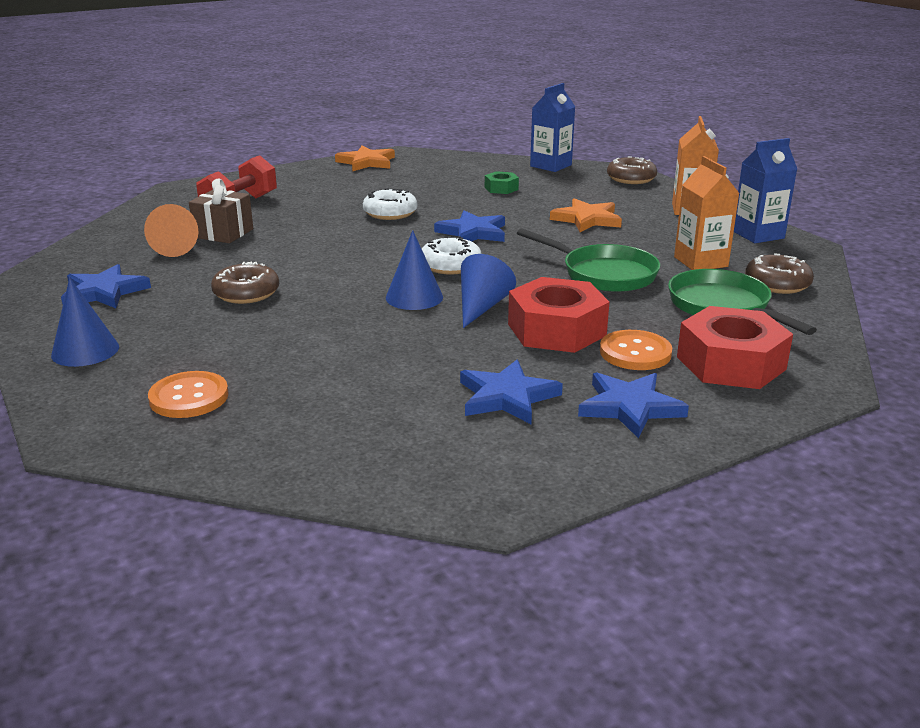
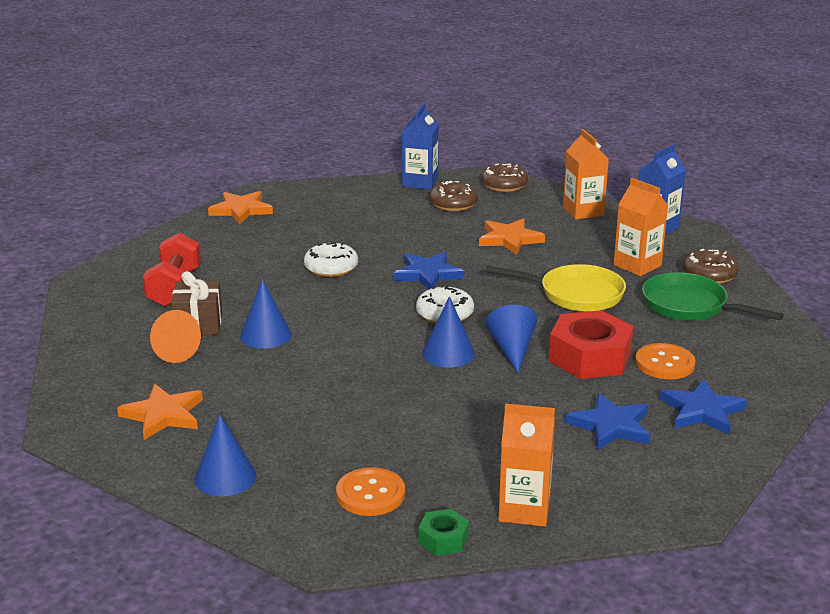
camera: 25 degrees left, 0 degrees up
(104, 292) = (163, 415): blue star -> orange star
(246, 293) = (299, 384): brown donut -> brown donut (453, 204)
(268, 251) = (265, 335): none -> blue cone
(319, 452) = (524, 509): none -> orange carton
(501, 188) = (402, 218): green nut -> green nut (443, 539)
(603, 274) = (575, 294): green pan -> yellow pan
(730, 363) = (736, 355): red nut -> none

